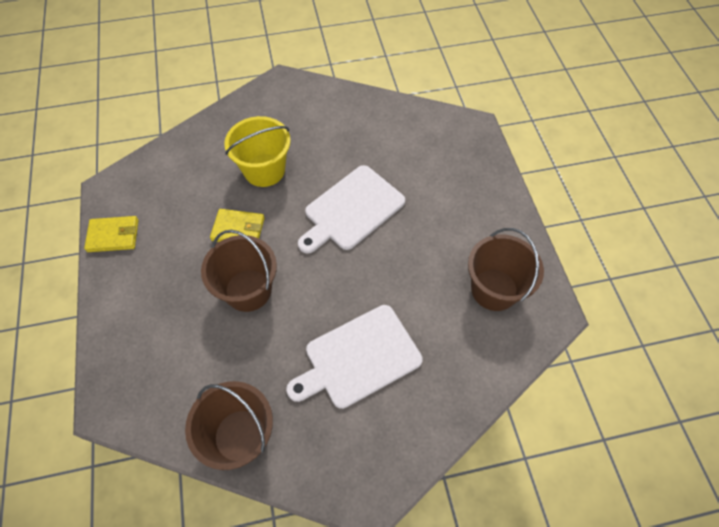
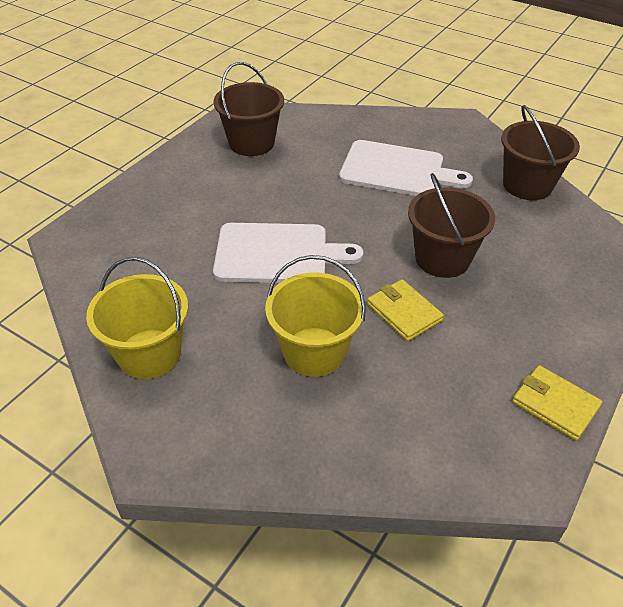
camera: 135 degrees left, 15 degrees down
(340, 111) = (149, 354): none -> yellow bucket

